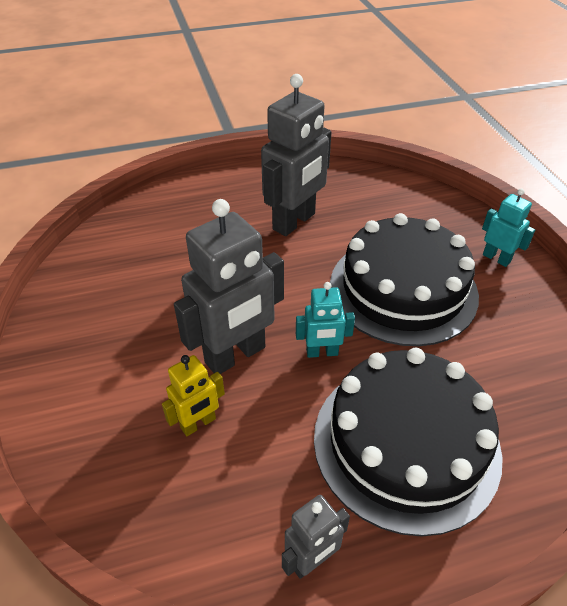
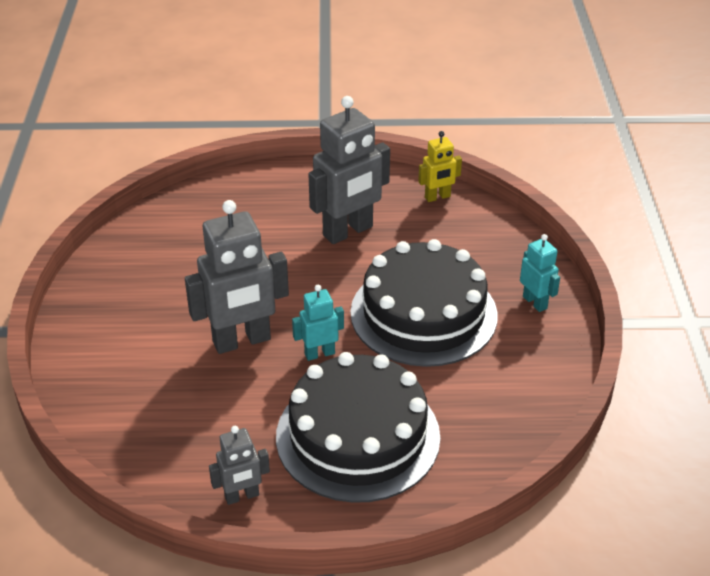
camera: 15 degrees right, 5 degrees down
(198, 424) = (190, 387): yellow robot -> yellow robot (437, 197)
(322, 352) = (319, 353): turquoise robot -> turquoise robot turned 150 degrees clockwise

